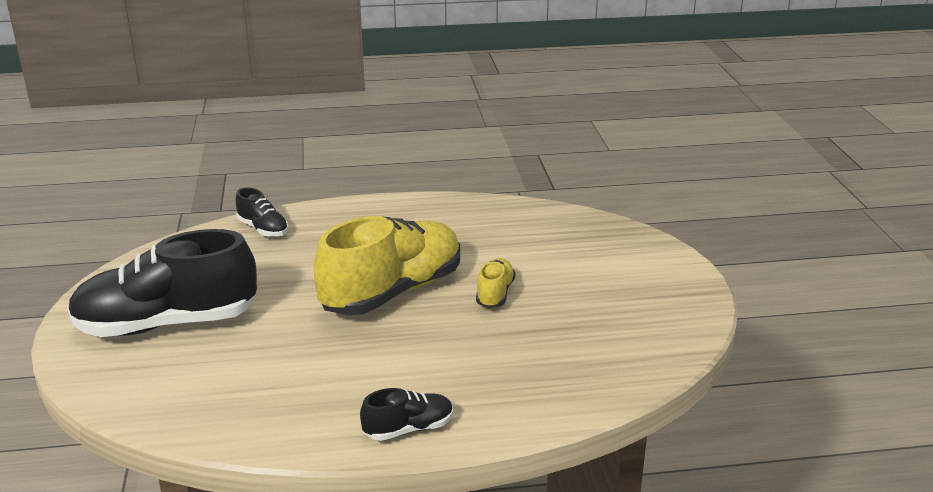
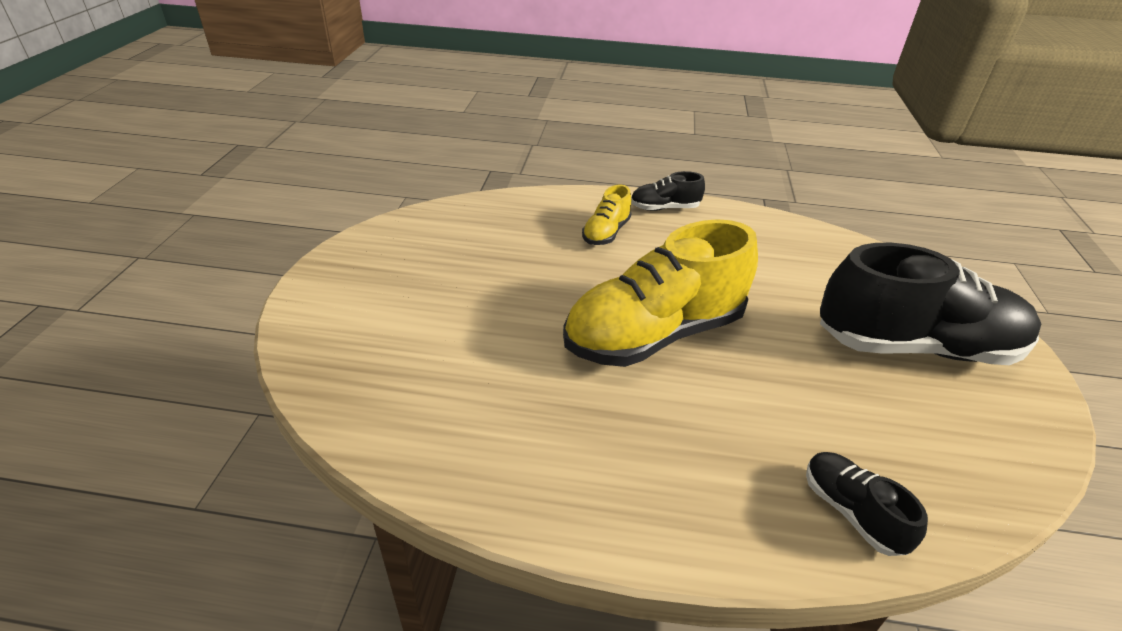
camera: 165 degrees left, 10 degrees up
(495, 294) = (539, 307): yellow shoe -> yellow shoe (606, 233)

